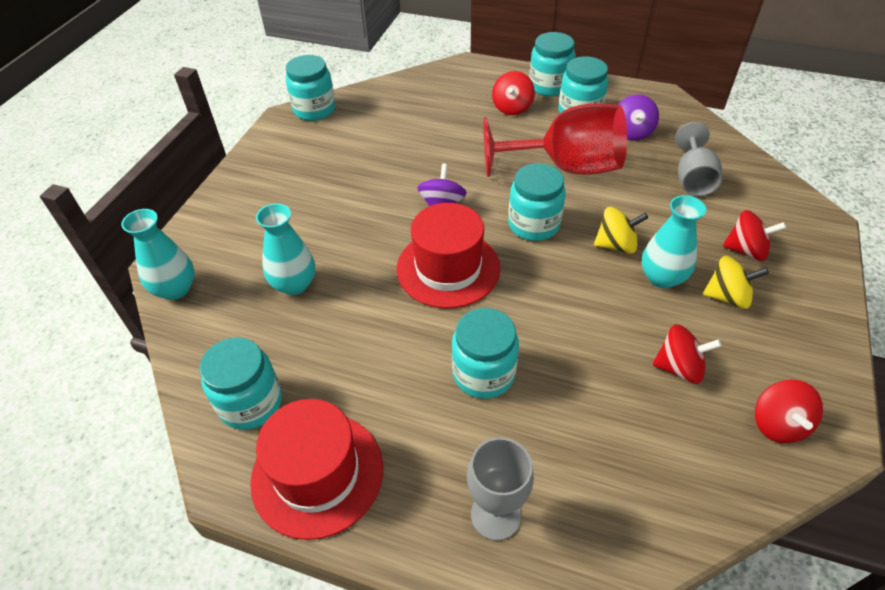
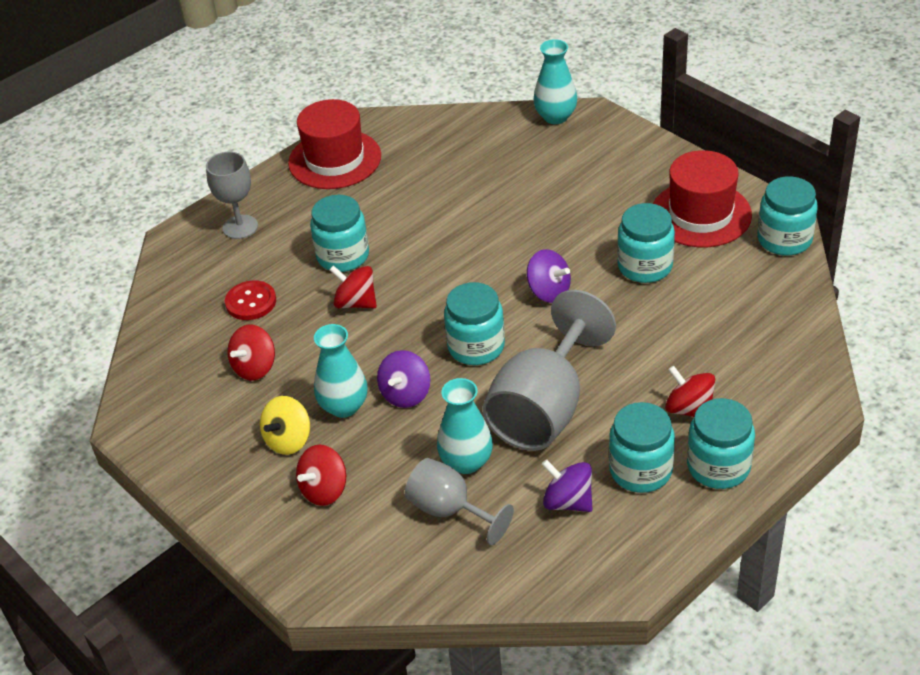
camera: 120 degrees right, 5 degrees down
(251, 403) = (413, 140): turquoise jar -> turquoise jar (645, 266)
(294, 284) = (513, 178): turquoise vase -> turquoise vase (466, 462)
(448, 268) = (463, 270): red hat -> red hat (700, 214)
(566, 167) = (544, 409): red goblet -> grey goblet
(603, 424) = (251, 302): none -> red button
(616, 245) = (406, 394): yellow spinning top -> purple spinning top
(778, 424) = (166, 397): red spinning top -> red spinning top (356, 302)

